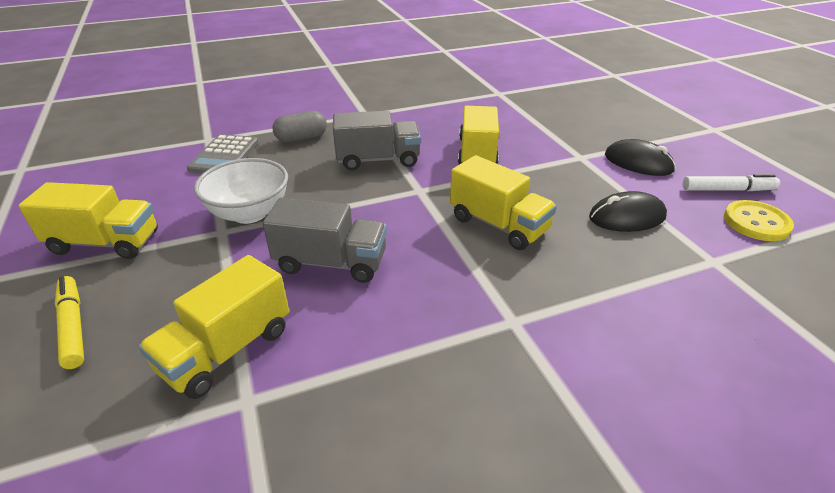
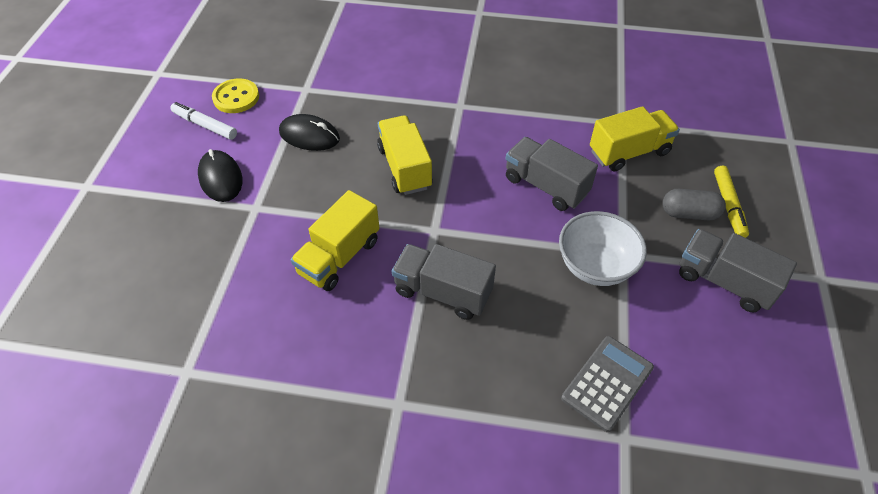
camera: 150 degrees left, 15 degrees up
(105, 243) = (724, 282): yellow truck -> grey truck
(301, 138) = (505, 380): grey capsule -> grey capsule (689, 213)

